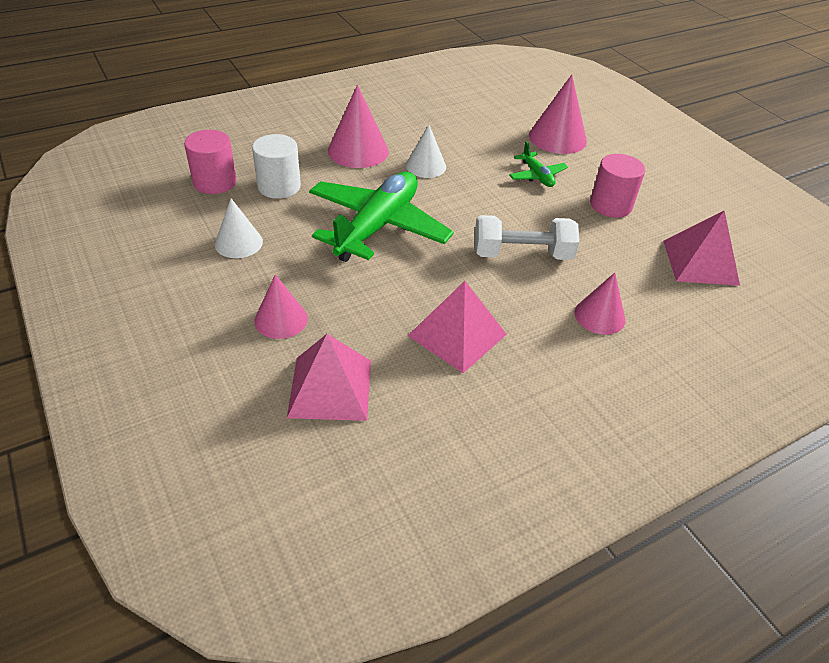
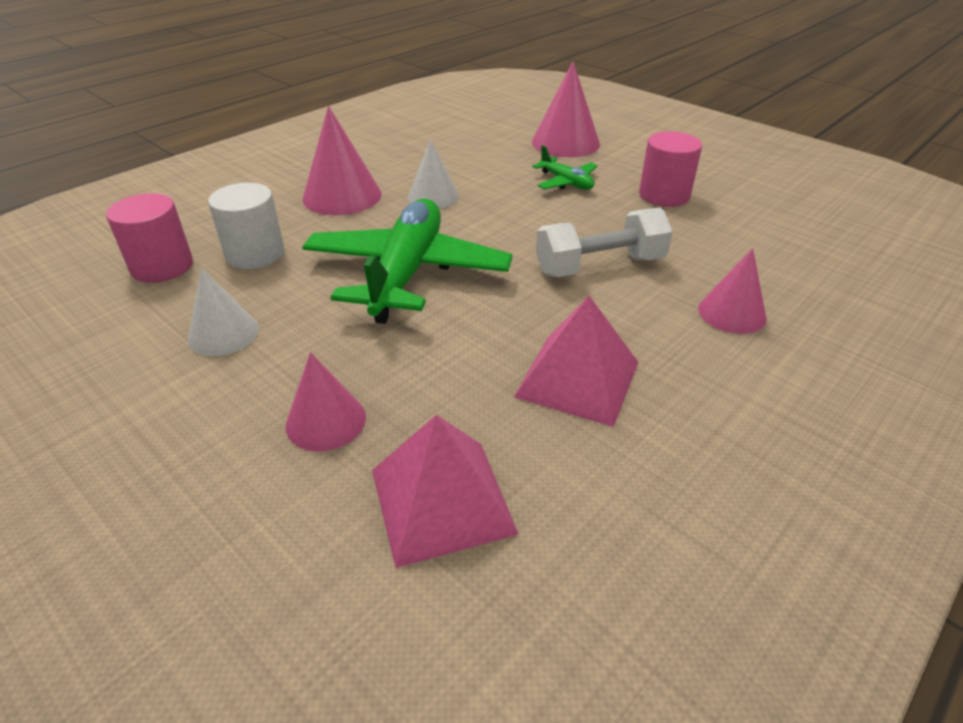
camera: 15 degrees left, 5 degrees down
(700, 262) = (796, 231): pink pyramid -> none

